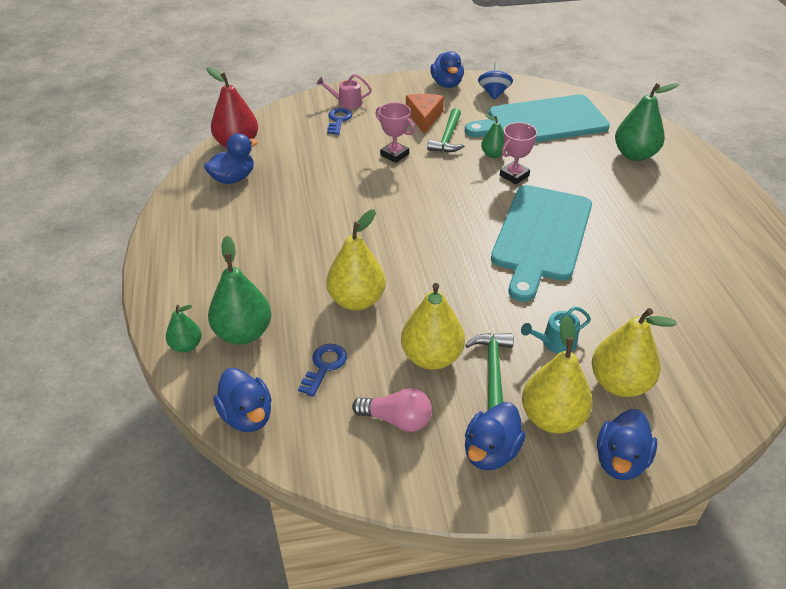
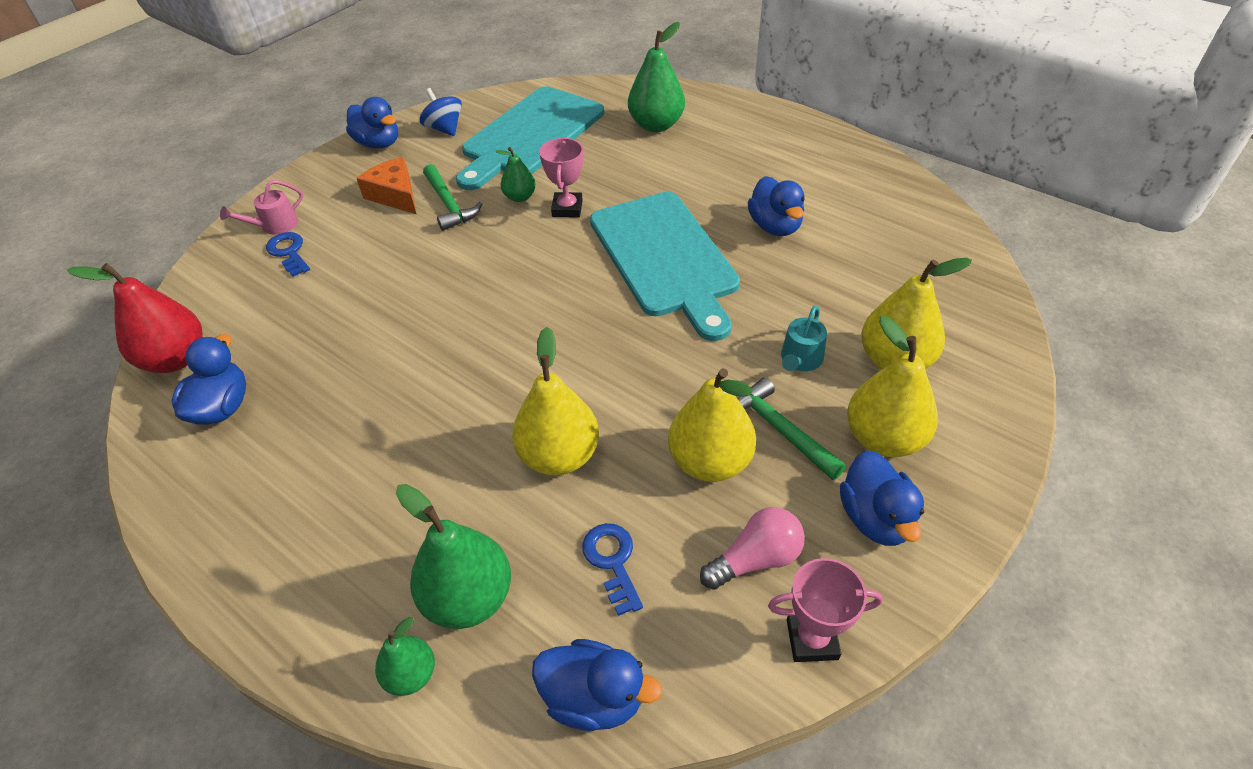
camera: 40 degrees left, 5 degrees up
(394, 154) = (408, 257): pink trophy -> pink trophy (812, 639)
(620, 461) = (978, 435): blue duck -> blue duck (775, 226)

